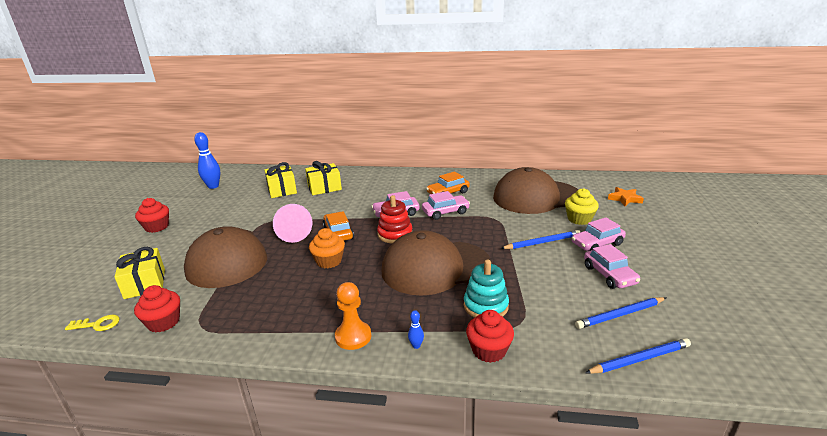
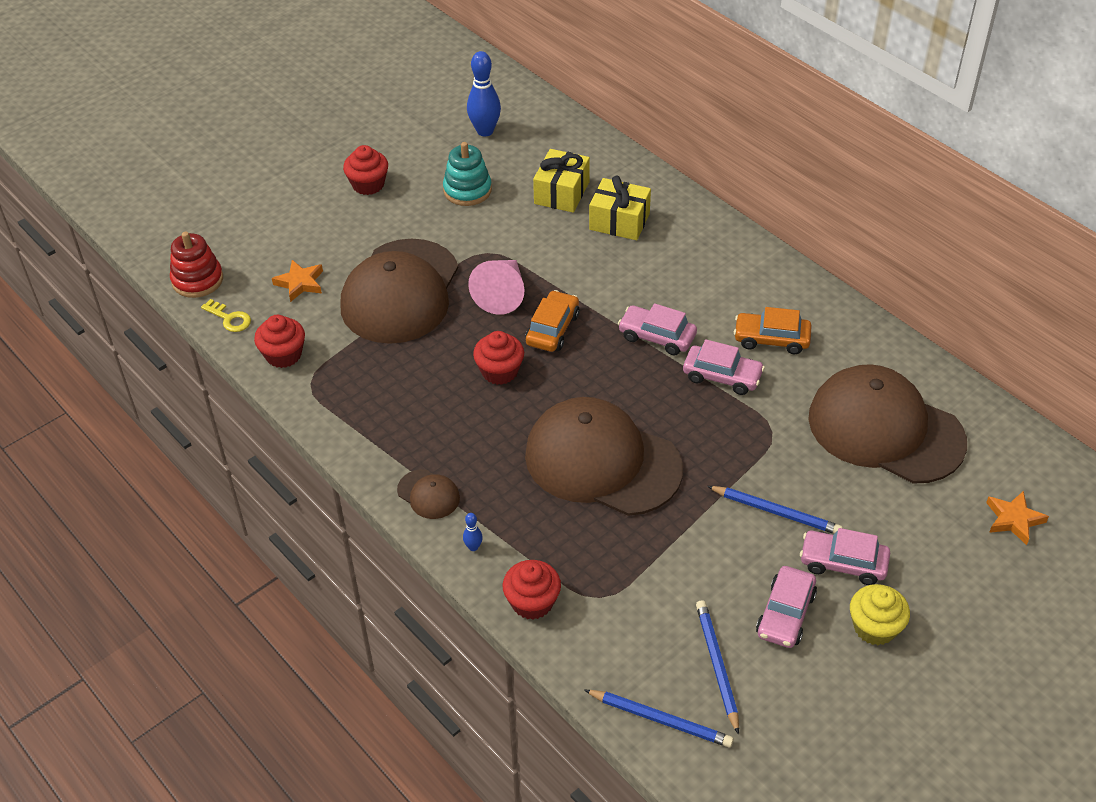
camera: 40 degrees right, 20 degrees up
(145, 283) = (300, 283): yellow gift -> orange star
(329, 261) = (499, 371): orange cupcake -> red cupcake
(353, 336) = (428, 494): orange pawn -> brown cap
(395, 234) = (615, 376): red stacking toy -> red stacking toy (197, 280)
(485, 306) = (592, 551): turquoise stacking toy -> turquoise stacking toy (467, 190)
(579, 219) = (884, 509): yellow cupcake -> yellow cupcake (874, 627)
(620, 315) = (717, 666): blue pencil -> blue pencil turned 60 degrees clockwise

